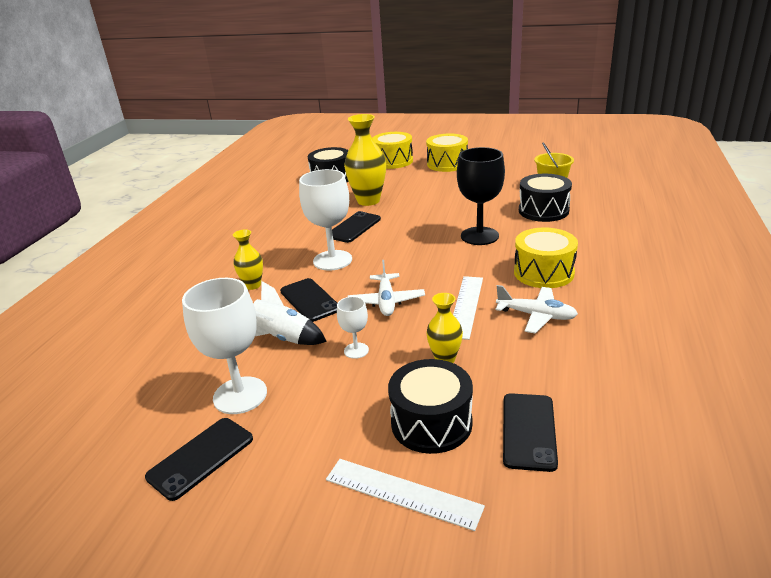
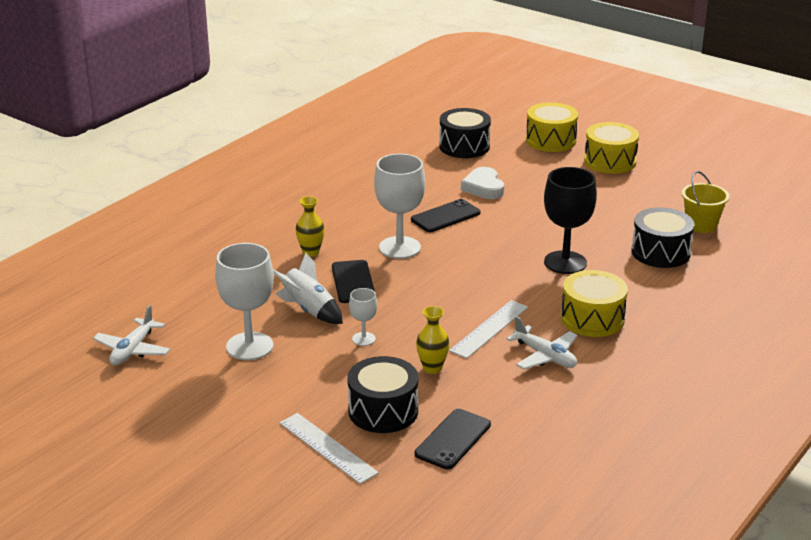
camera: 20 degrees right, 0 degrees up
(201, 458) = (199, 382): black phone -> none
(368, 201) = (483, 187): yellow vase -> white heart
(386, 301) = (421, 303): white plane -> white plane (133, 350)

